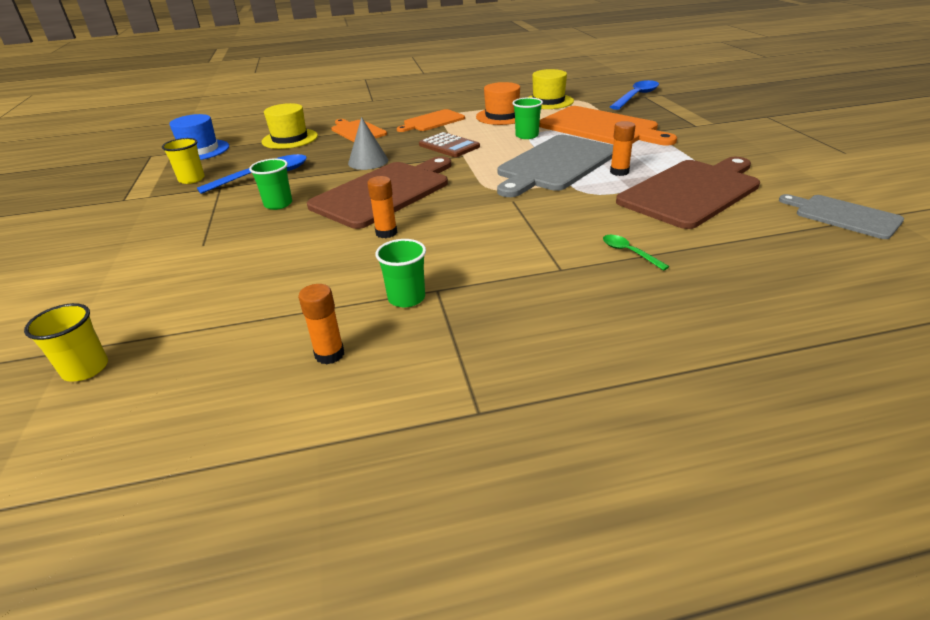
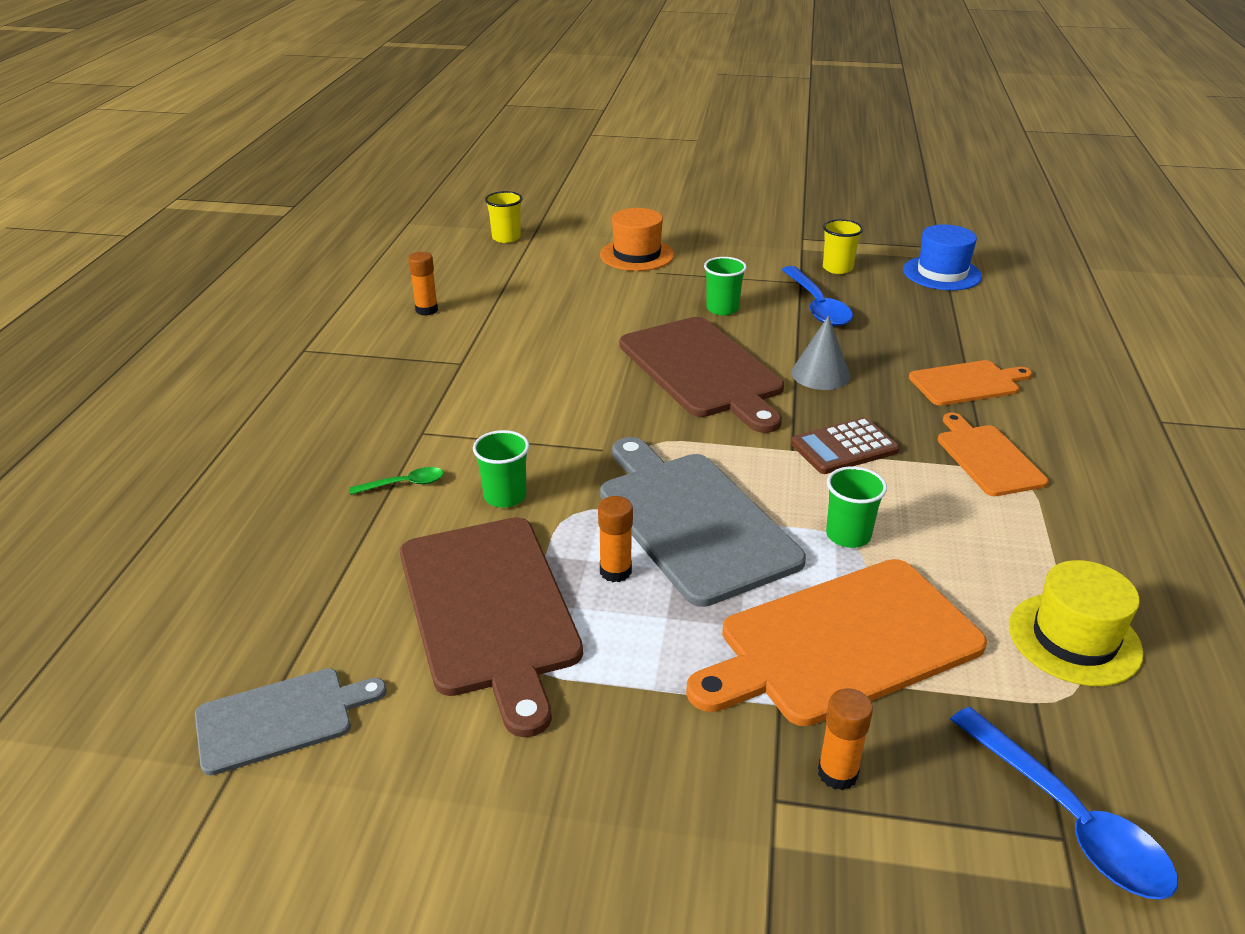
camera: 110 degrees right, 0 degrees up
(290, 139) = (958, 330): yellow hat -> none
(386, 233) = (595, 356): orange glue stick -> orange glue stick (837, 773)
(406, 298) = (464, 348): green cup -> green cup (505, 496)
(502, 116) = (984, 541): orange hat -> orange hat (637, 255)

